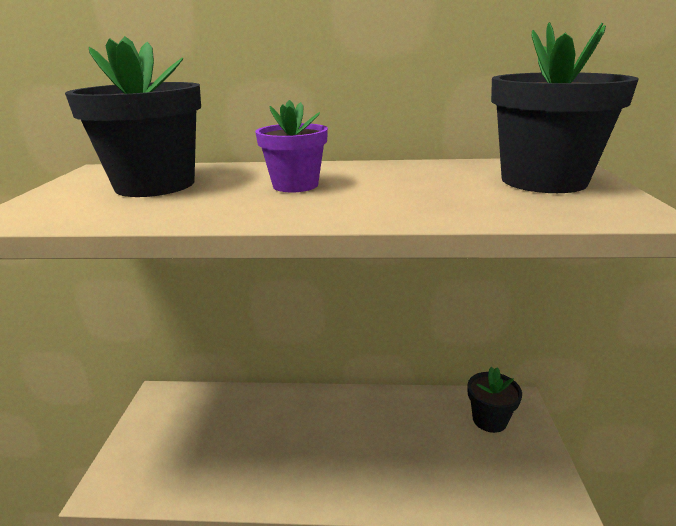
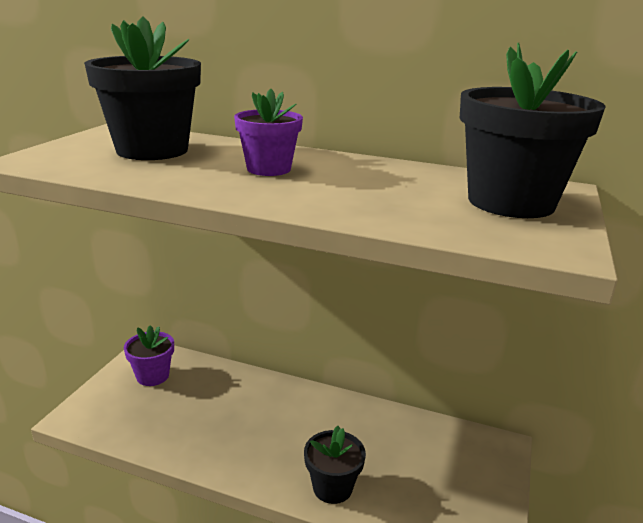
camera: 15 degrees right, 0 degrees up
(175, 419) = (152, 376): none -> purple flower pot
(489, 419) = (458, 455): black flower pot -> black flower pot (332, 487)

